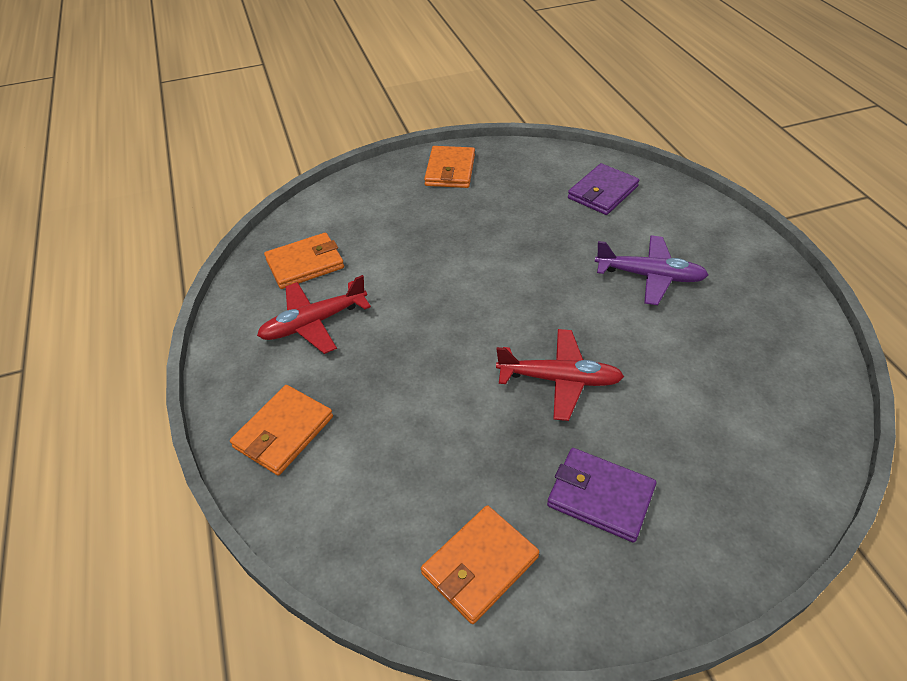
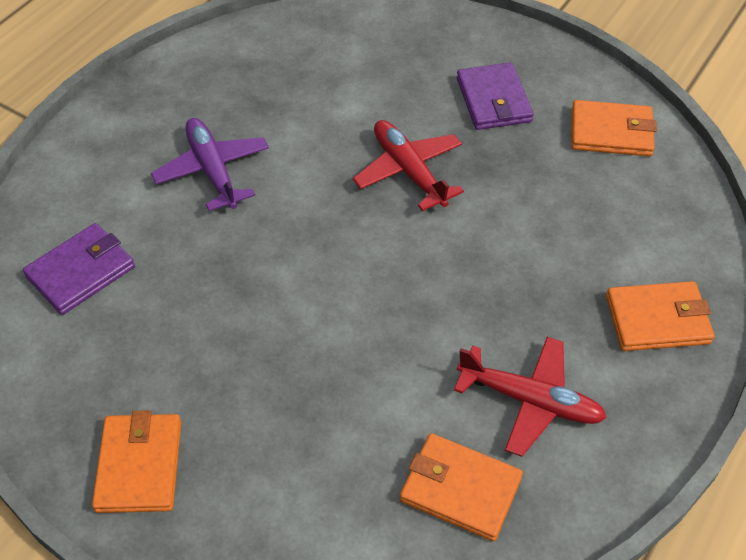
camera: 130 degrees left, 5 degrees up
(450, 170) = (139, 465): orange wallet -> orange wallet turned 60 degrees counterclockwise
(602, 192) = (81, 272): purple wallet -> purple wallet turned 45 degrees counterclockwise

